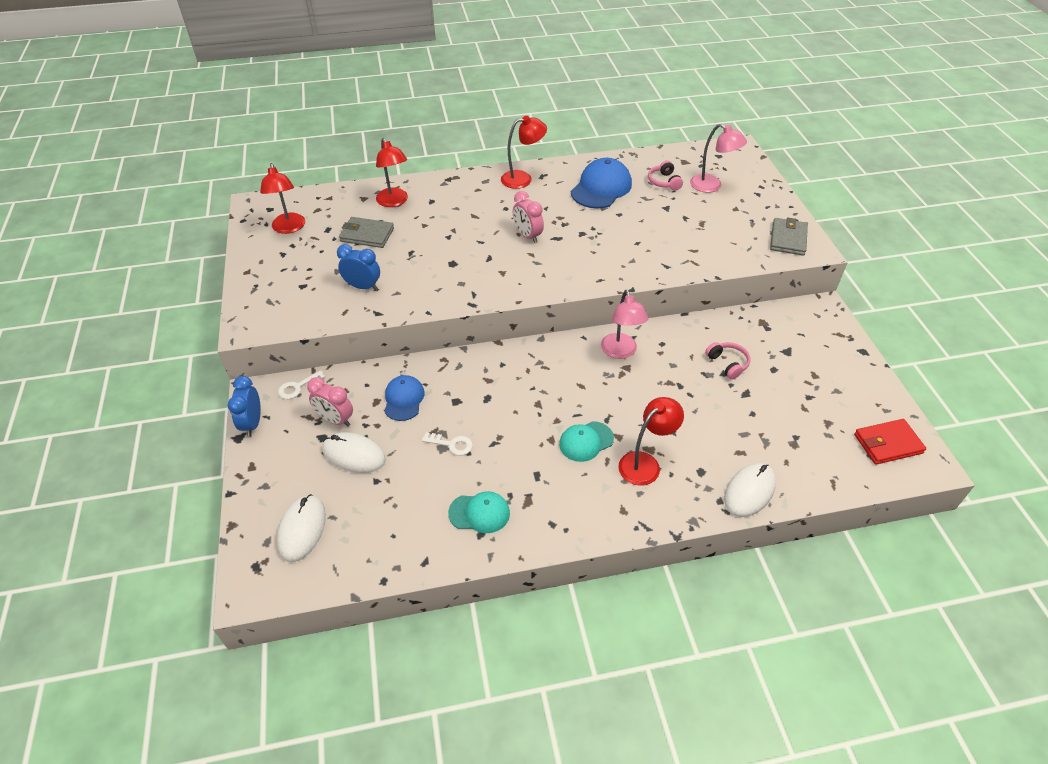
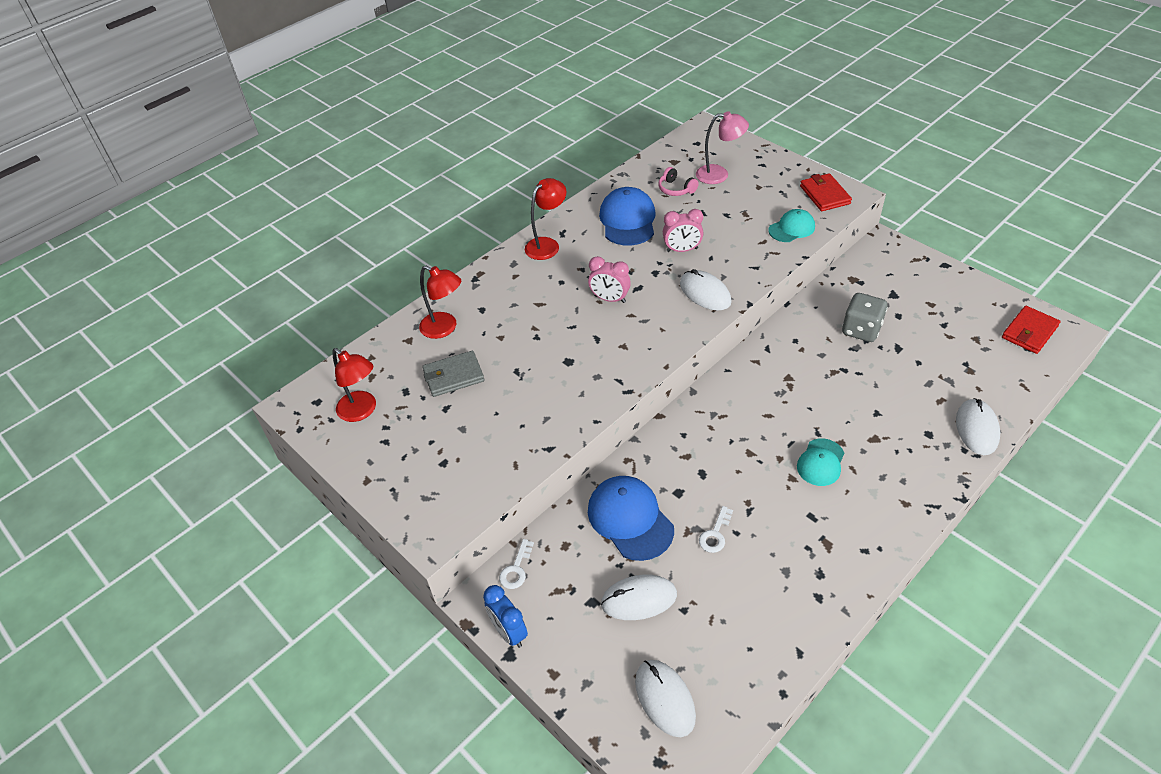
camera: 30 degrees left, 0 degrees up
(335, 420) = (587, 577): pink clock -> pink clock (682, 250)
(363, 287) = (506, 430): blue clock -> none
(404, 399) = (630, 519): blue cap -> blue cap, size x1.62
(452, 444) = (715, 534): white key -> white key turned 135 degrees clockwise
(479, 513) = (800, 580): turquoise cap -> turquoise cap (791, 228)
(604, 265) = (705, 293): none -> white mouse
(620, 352) = (770, 366): pink lamp -> none
(645, 463) = (883, 453): red lamp -> none
(727, 363) = (861, 330): pink headphones -> grey dice
(788, 239) = (824, 195): grey wallet -> red wallet

